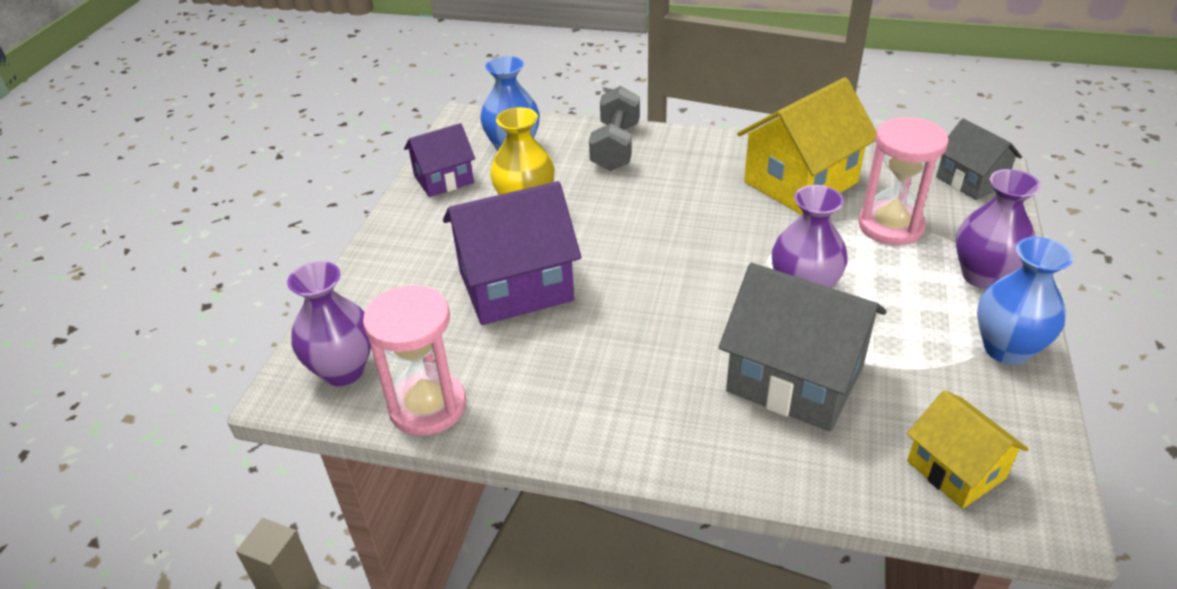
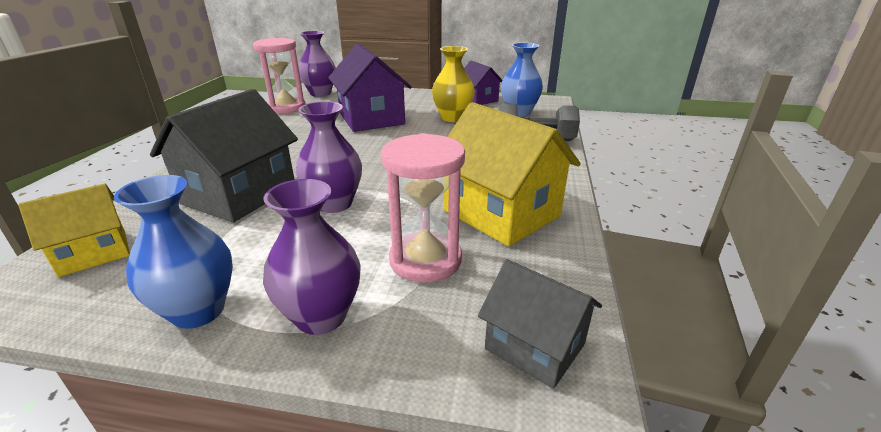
camera: 85 degrees right, 10 degrees down
(971, 181) = (534, 346): grey house -> grey house turned 75 degrees clockwise

